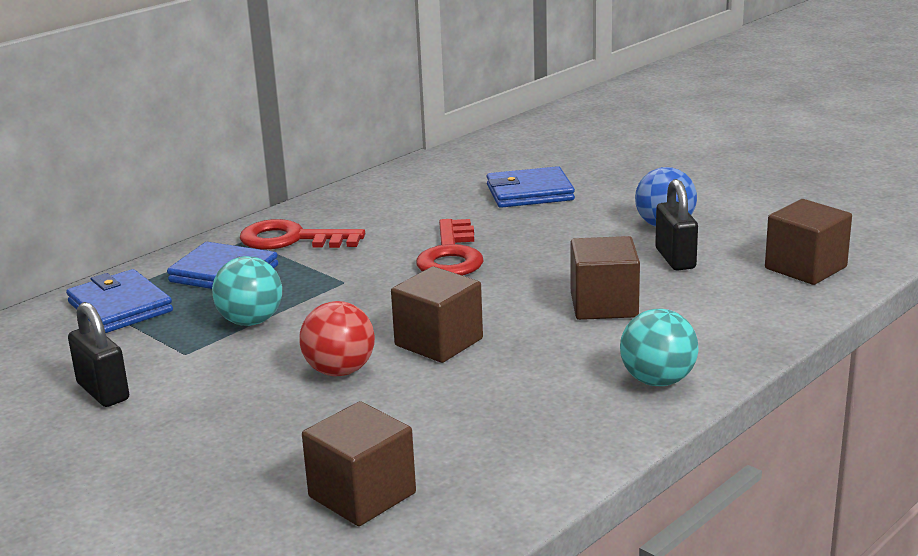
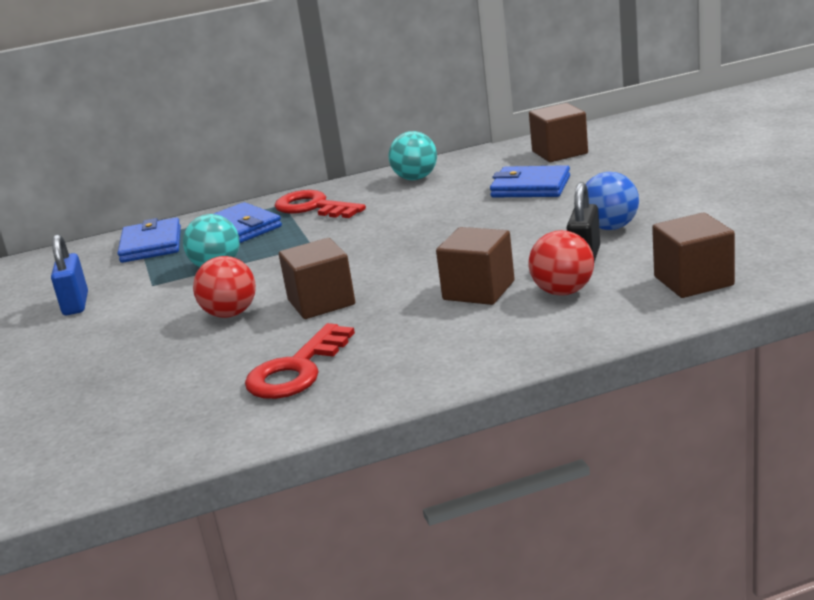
camera: 30 degrees right, 0 degrees up
(103, 392) = (76, 304): black padlock -> blue padlock
(362, 495) = (139, 410): brown cube -> brown cube (559, 152)
(451, 255) = (409, 233): red key -> red key (296, 370)
(658, 381) = (446, 362): turquoise ball -> turquoise ball (415, 178)
(693, 294) = (563, 292): none -> red ball

